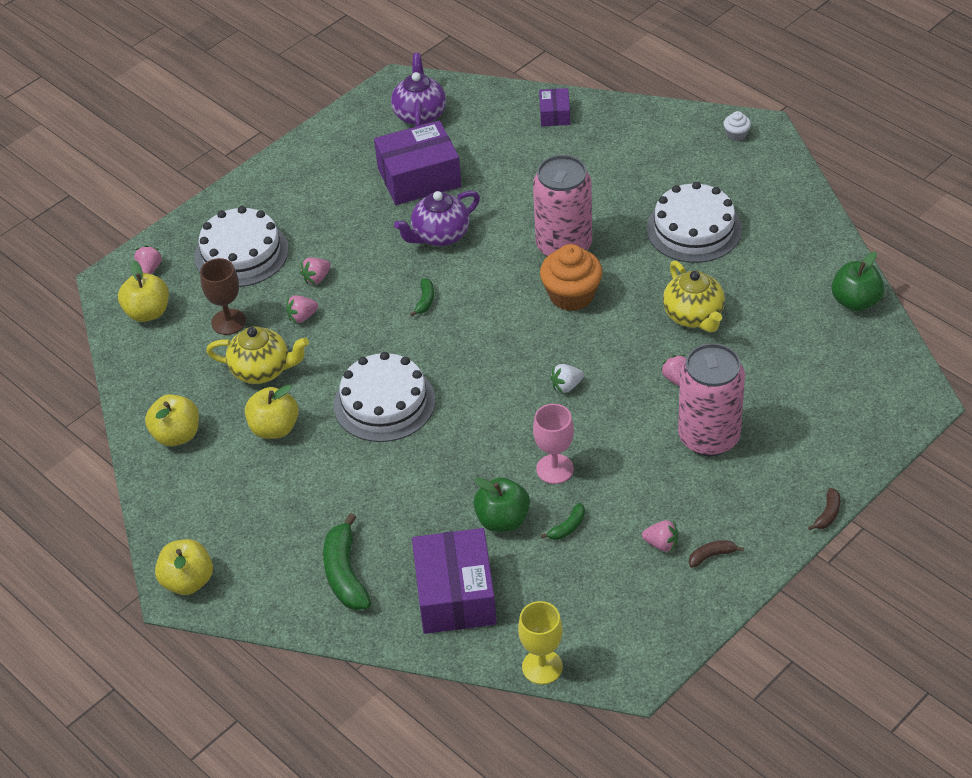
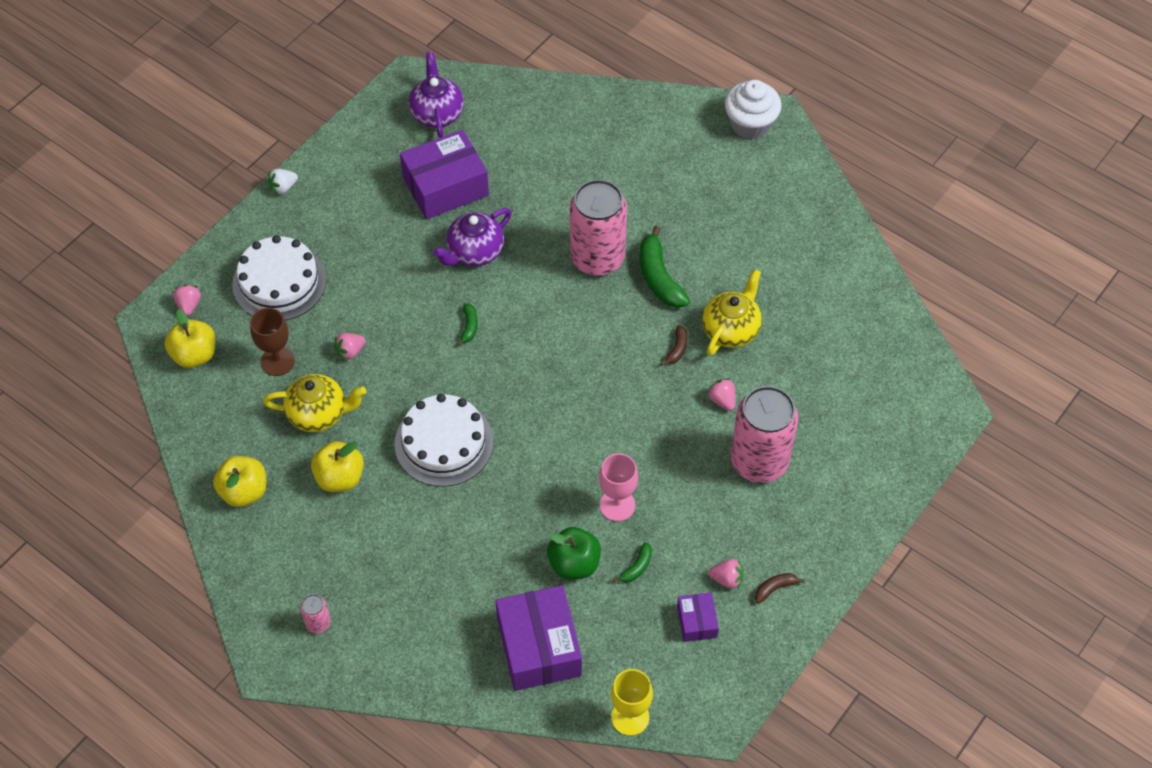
camera: 10 degrees left, 10 degrees up
(188, 581) = (278, 651): yellow apple -> none
(232, 558) = (318, 623): none -> pink can
(316, 278) = (358, 307): pink strawberry -> none
(345, 573) = (430, 632): green banana -> green banana (659, 277)
(554, 114) = (571, 108): purple box -> purple box (697, 621)
(566, 386) = (618, 414): white strawberry -> white strawberry (283, 187)
(571, 295) = (611, 313): orange cupcake -> none
(694, 229) = (720, 232): white cake -> none
(694, 316) = (731, 329): yellow teapot -> yellow teapot turned 120 degrees counterclockwise
(736, 134) = (750, 124): white cupcake -> white cupcake, size x2.12
(828, 514) = (878, 537): brown banana -> brown banana (677, 349)
(855, 301) = (882, 305): green apple -> none

